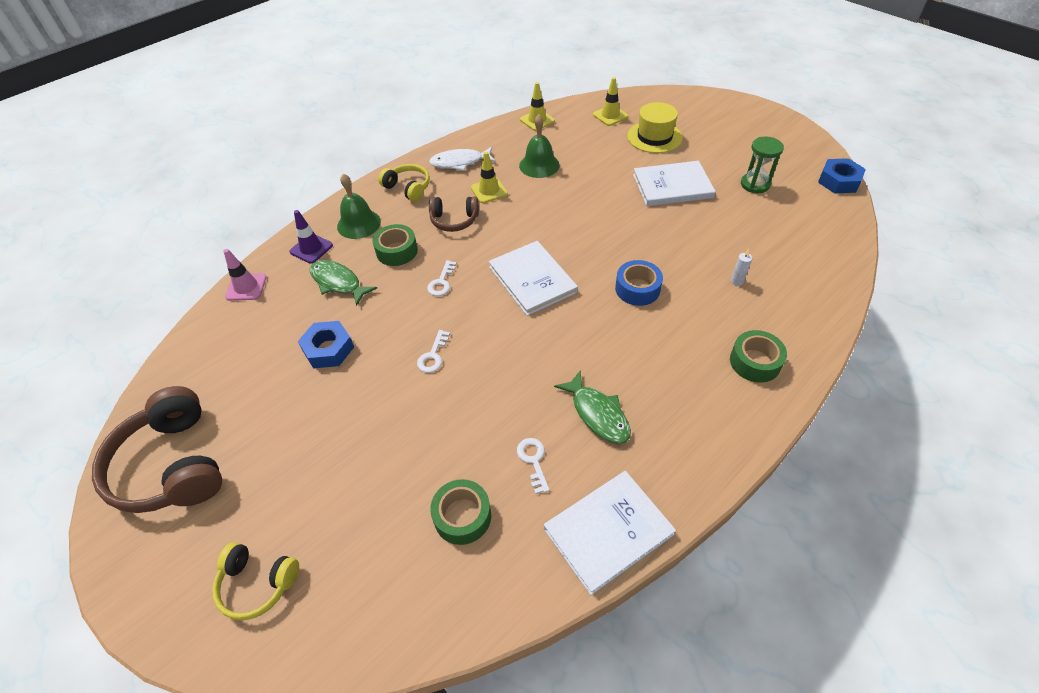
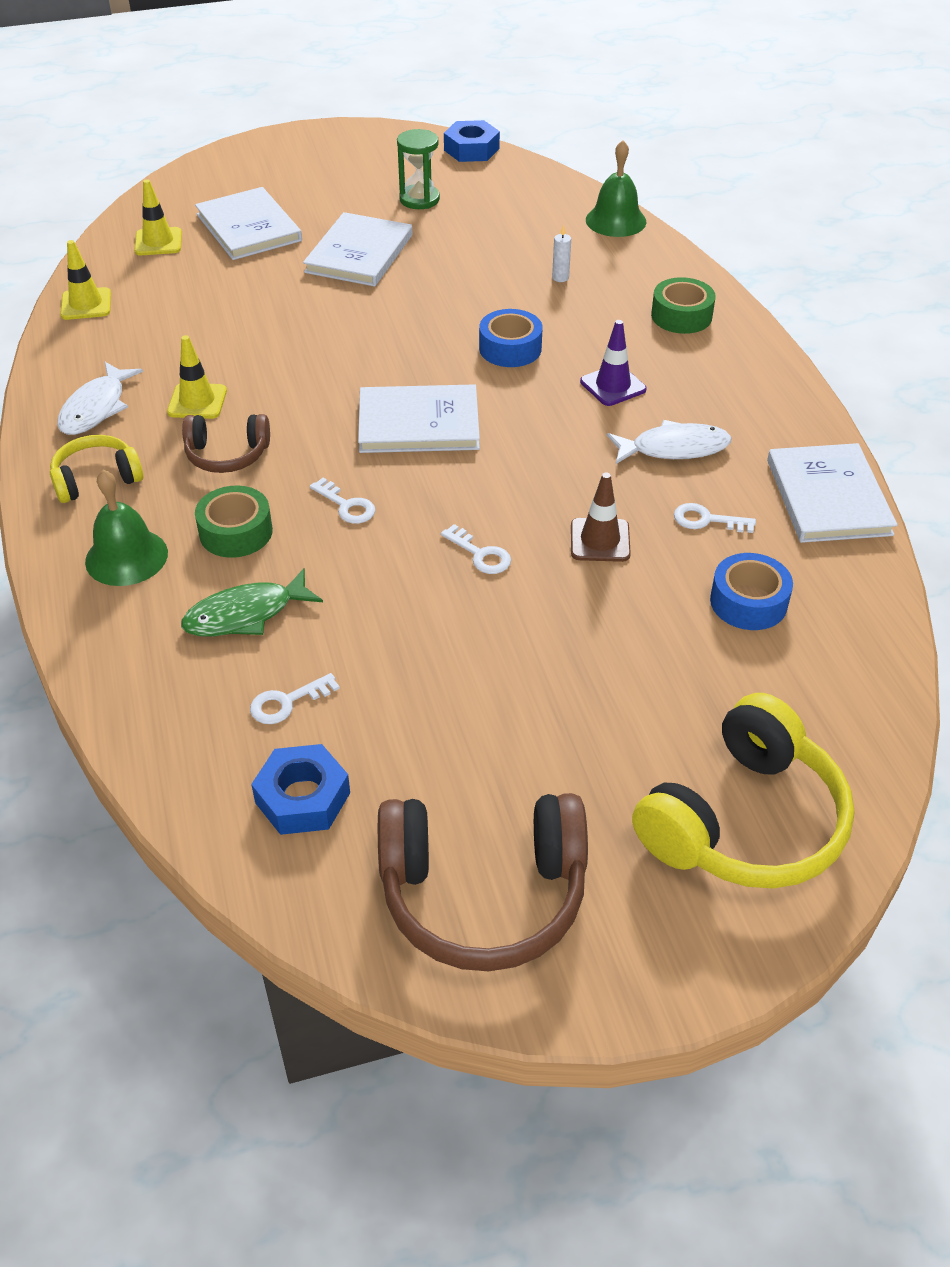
camera: 65 degrees left, 5 degrees down
(246, 287) = (149, 731): pink traffic cone -> none
(257, 584) = (744, 821): yellow headphones -> yellow headphones, size x1.81
(282, 326) = (287, 702): none -> white key
(311, 249) = (131, 628): purple traffic cone -> purple traffic cone (613, 386)
(328, 349) = (382, 659): blue nut -> blue nut (302, 798)
(454, 220) = (227, 455): brown headphones -> brown headphones turned 60 degrees clockwise
(462, 516) = (748, 602): green tape -> blue tape
(478, 408) = (600, 540): none -> brown traffic cone
(539, 165) = (193, 338): green bell -> green bell (615, 220)
(597, 414) = (674, 448): green fish -> white fish
(654, 137) = (248, 227): yellow hat -> white book

